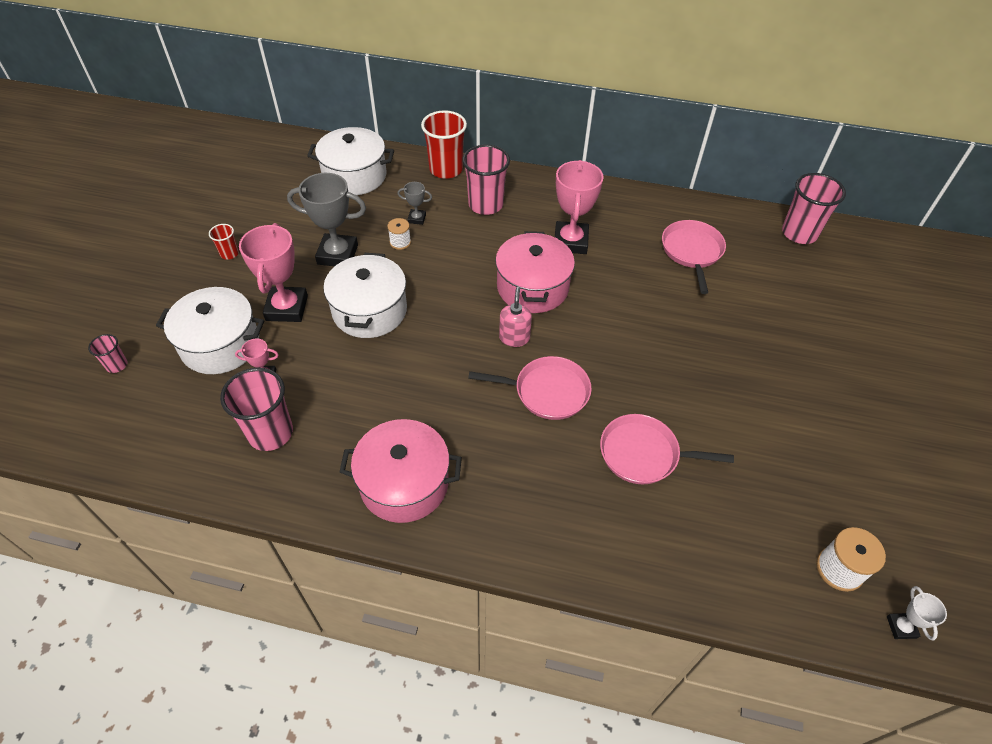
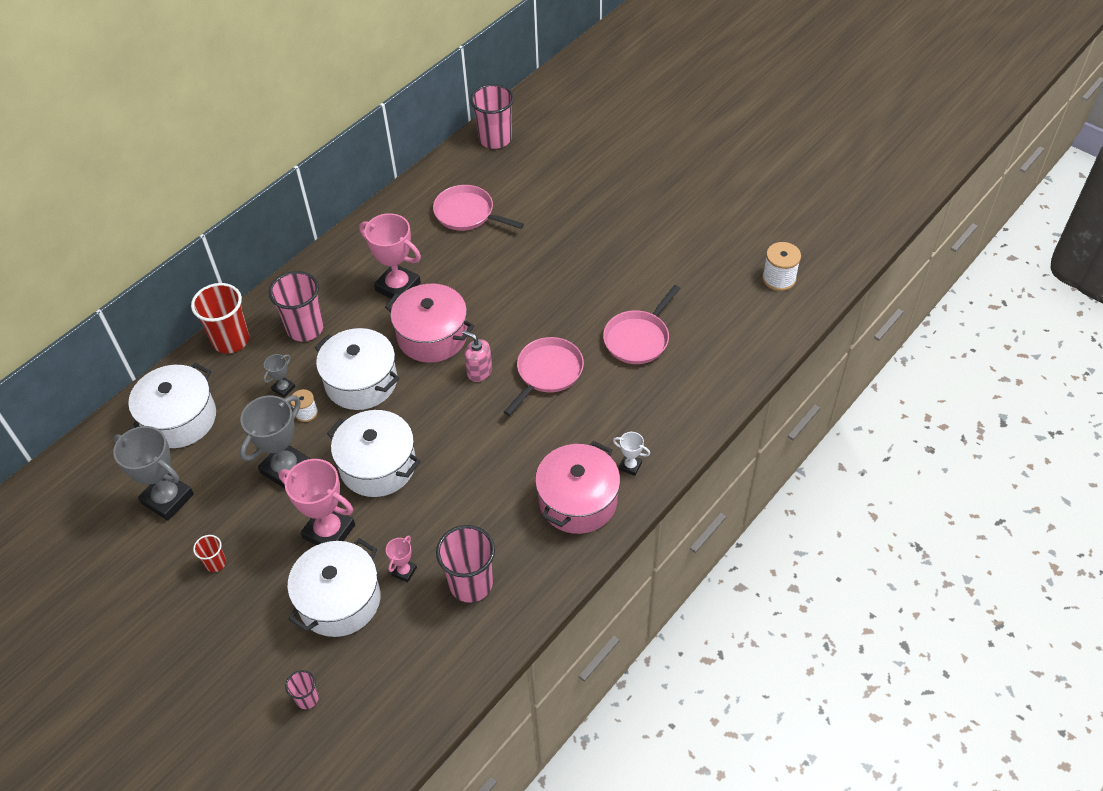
camera: 60 degrees left, 0 degrees up
(278, 202) = (168, 499): none -> grey trophy
(452, 262) = (361, 382): none -> white pot
(901, 627) = (829, 271): white trophy -> white trophy (630, 466)

